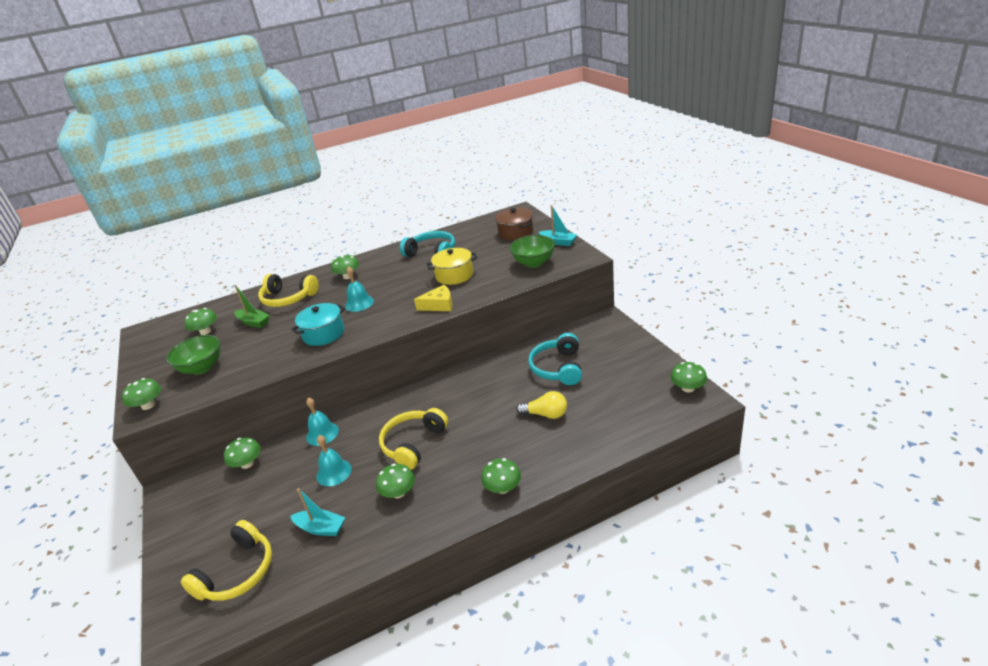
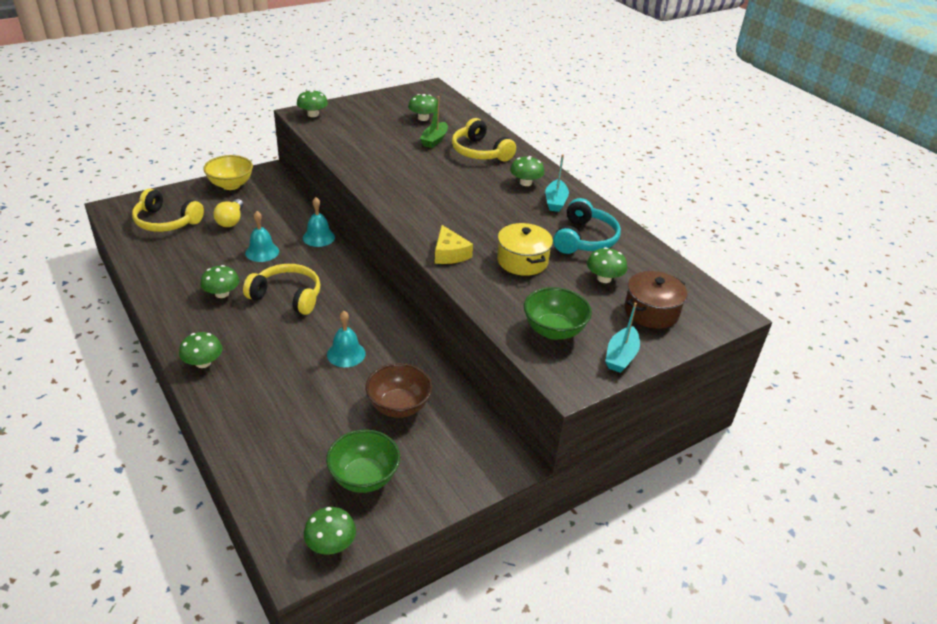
camera: 75 degrees right, 5 degrees up
(181, 522) = (231, 185): none -> yellow bowl
(202, 368) = (361, 128): green bowl -> green bowl (364, 477)
(247, 464) = (289, 203): green mushroom -> green mushroom (604, 278)
(288, 298) = (480, 152): yellow headphones -> yellow headphones turned 45 degrees counterclockwise
(321, 528) = (195, 255): turquoise boat -> turquoise boat (555, 201)
(323, 334) = (404, 183): turquoise pot -> none
(359, 303) = (462, 197): turquoise bell -> turquoise bell (346, 354)
(545, 414) = (309, 395): yellow light bulb -> yellow light bulb (231, 220)
(558, 368) = (398, 406): turquoise headphones -> brown bowl

